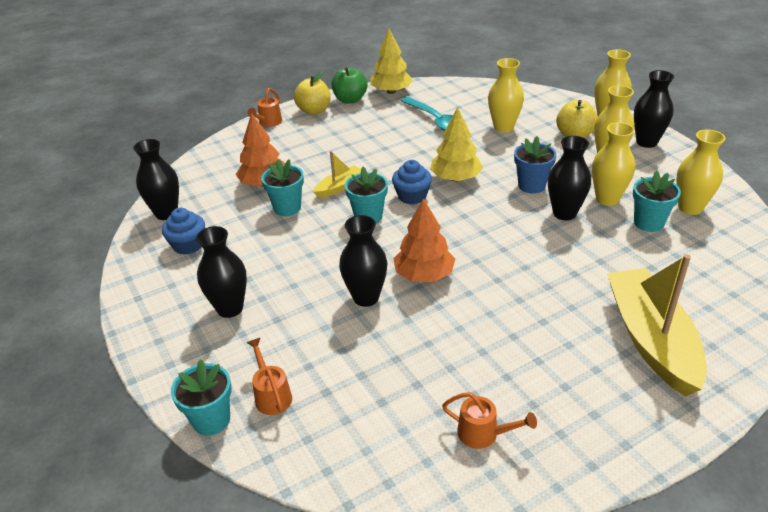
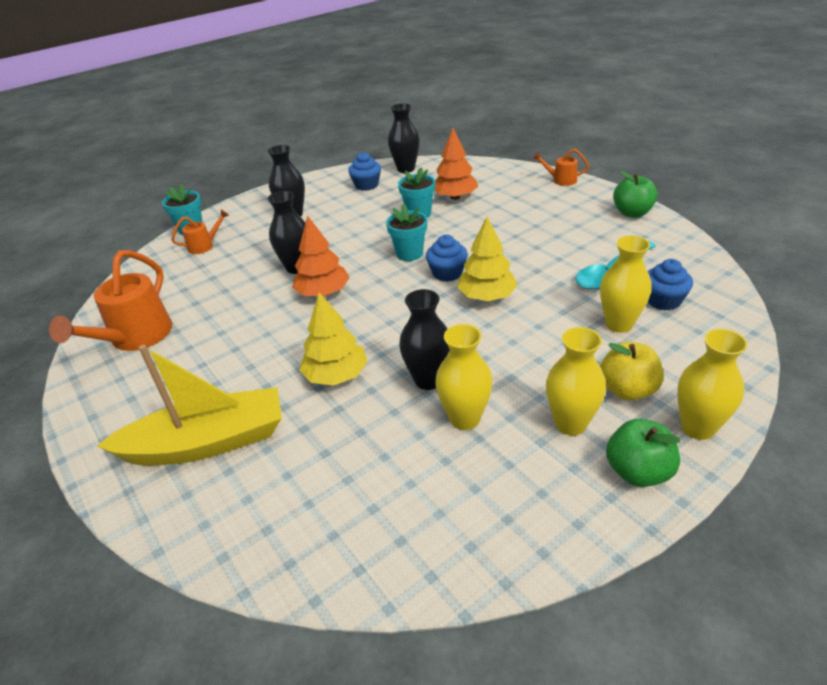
camera: 85 degrees right, 0 degrees up
(314, 110) = (596, 197): yellow apple -> none
(339, 187) = (456, 232): yellow boat -> none
(391, 91) = (668, 234): yellow tree -> yellow tree (336, 375)
(478, 108) = (663, 300): none -> blue cupcake
(484, 434) = (135, 338): orange watering can -> orange watering can, size x1.96
(531, 185) = (483, 352): blue flower pot -> none
(646, 142) = (638, 472): black vase -> green apple
(648, 223) = (415, 457): turquoise flower pot -> none
(690, 208) = (456, 507): yellow vase -> none

